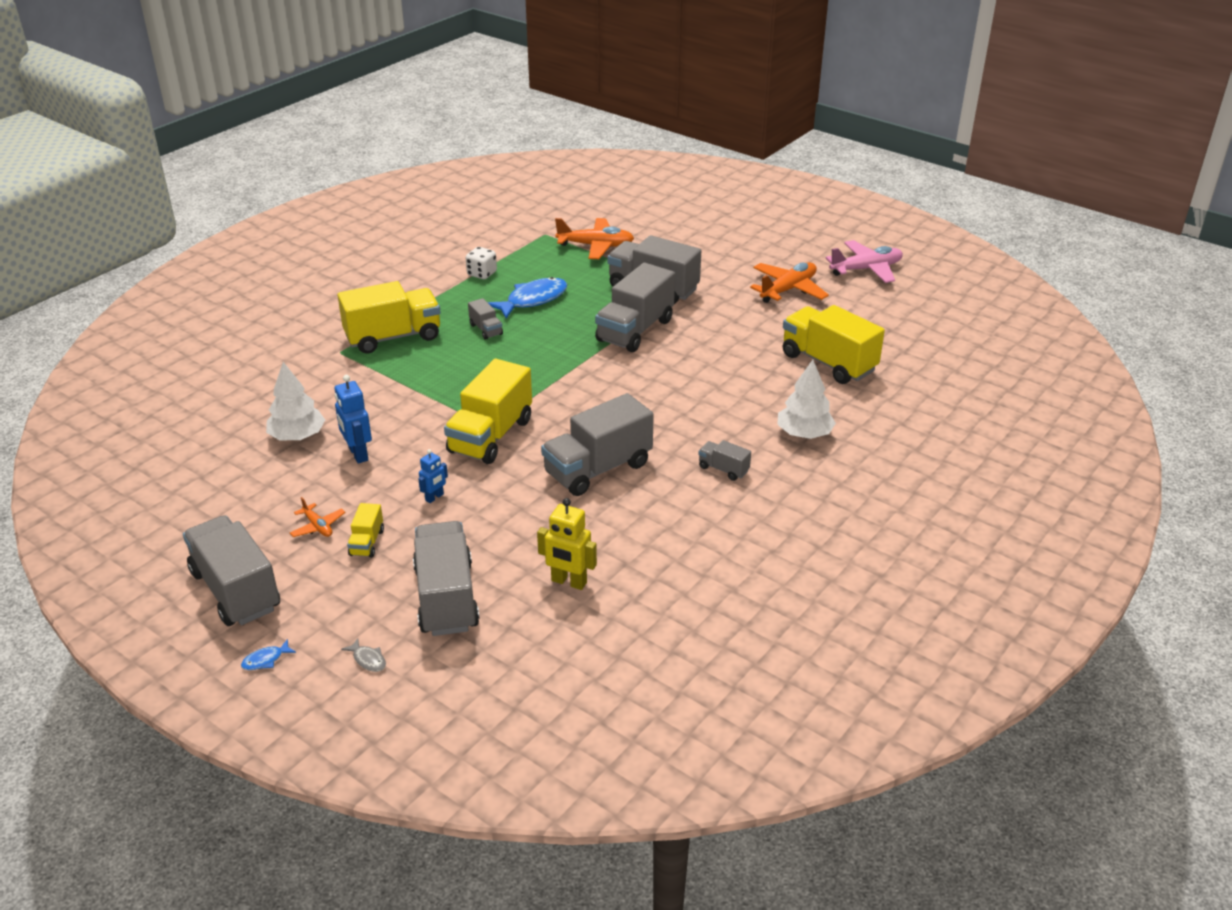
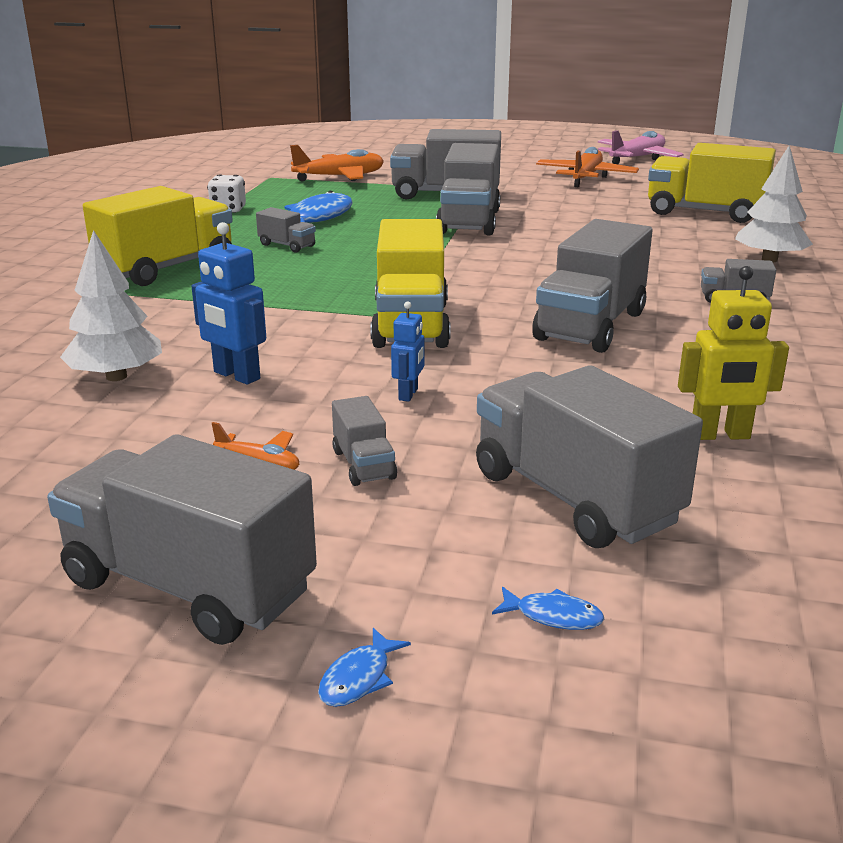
camera: 25 degrees left, 10 degrees down
(367, 542) = (363, 465): yellow truck -> grey truck
(368, 659) = (553, 616): grey fish -> blue fish

